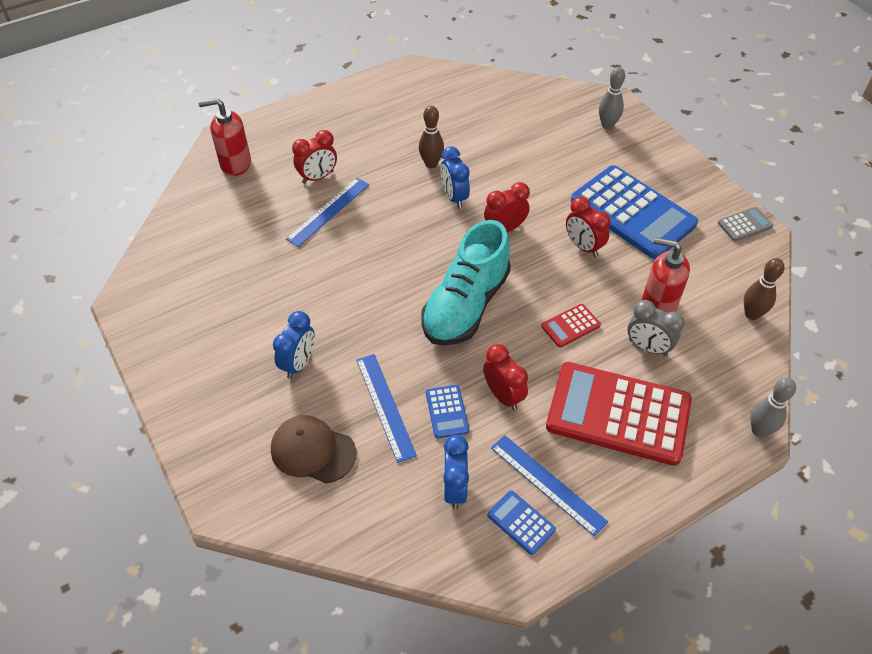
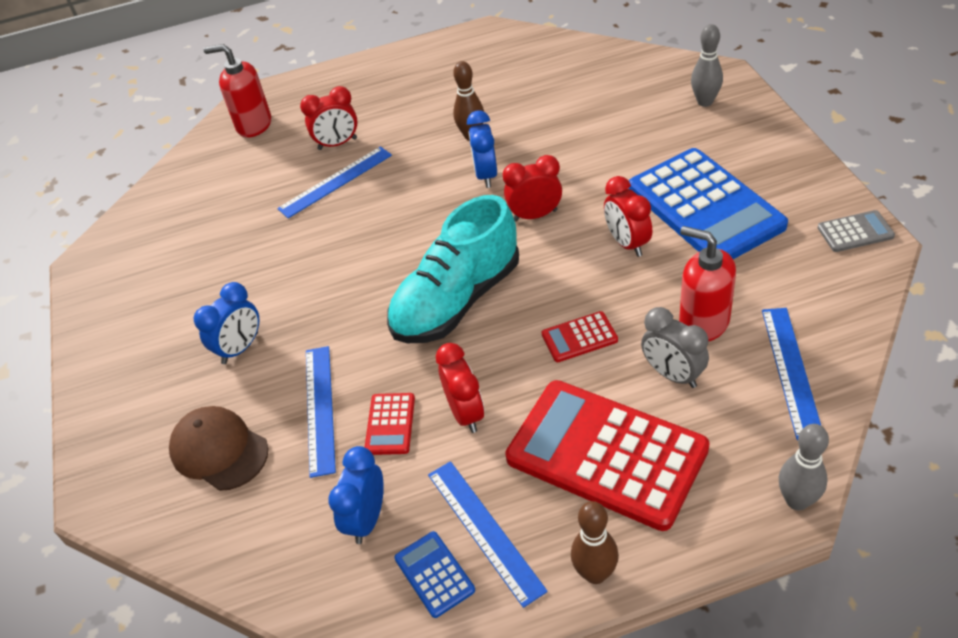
camera: 20 degrees right, 5 degrees down
(447, 412) = (390, 424): blue calculator -> red calculator
(729, 335) = (791, 370): none -> blue ruler
(752, 314) = (831, 346): brown bowling pin -> brown bowling pin (595, 573)

